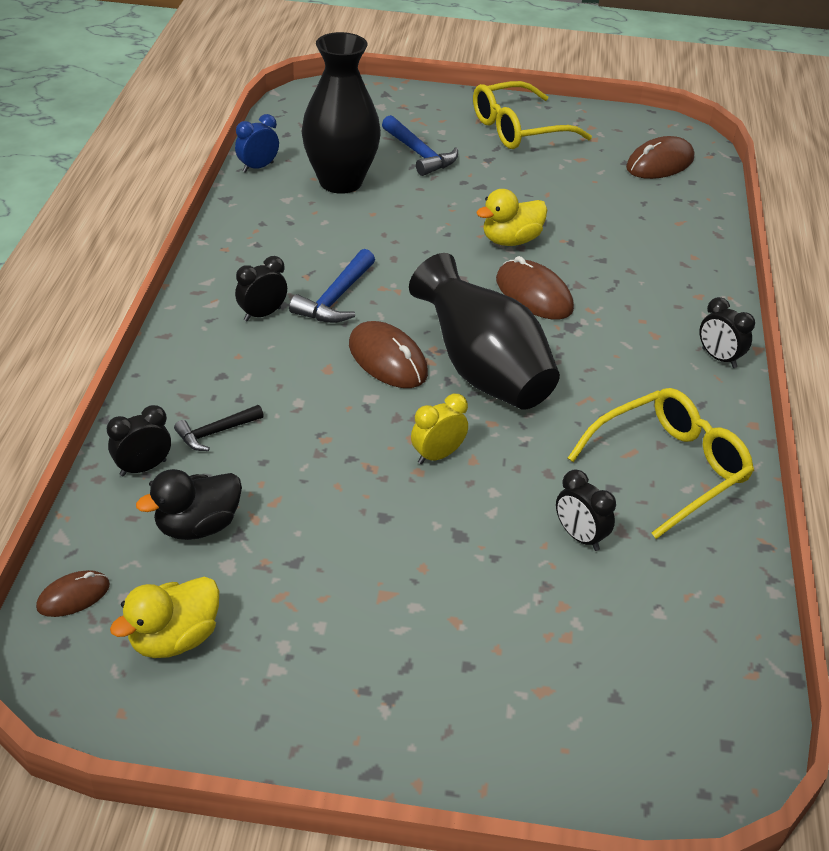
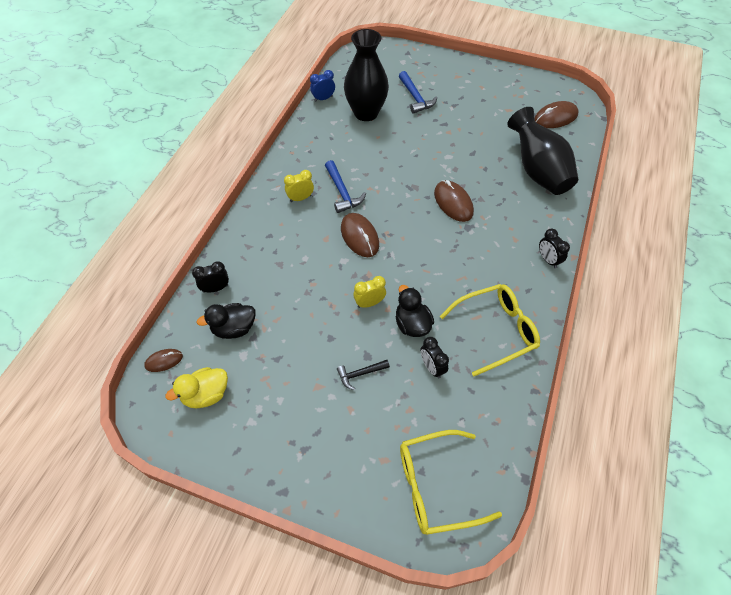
camera: 15 degrees right, 15 degrees up
(215, 432) = (257, 271): black hammer -> black hammer (360, 374)
(262, 314) = (300, 198): black clock -> yellow clock
(335, 298) = (342, 192): blue hammer -> blue hammer turned 60 degrees counterclockwise
(483, 371) = (409, 251): black vase -> black vase (537, 171)
(511, 240) = (451, 164): yellow duck -> none
(518, 129) = (478, 85): yellow glasses -> yellow glasses (436, 486)
(523, 477) = (412, 324): none -> black duck

